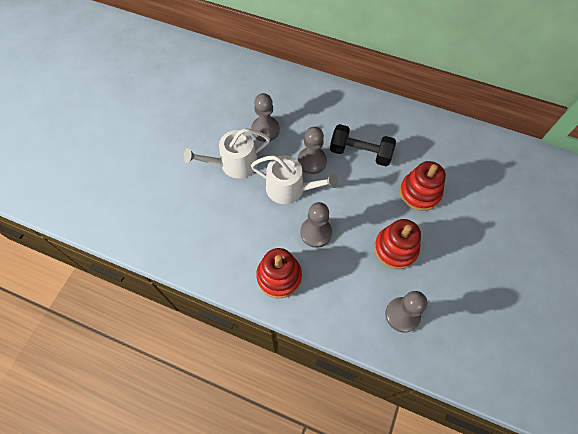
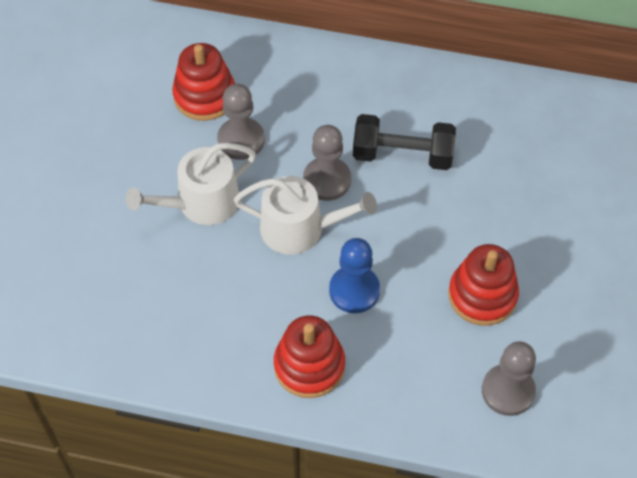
camera: 10 degrees left, 5 degrees down
(316, 233) = (354, 290): grey pawn -> blue pawn
(419, 193) = (506, 204): red stacking toy -> red stacking toy (204, 96)

